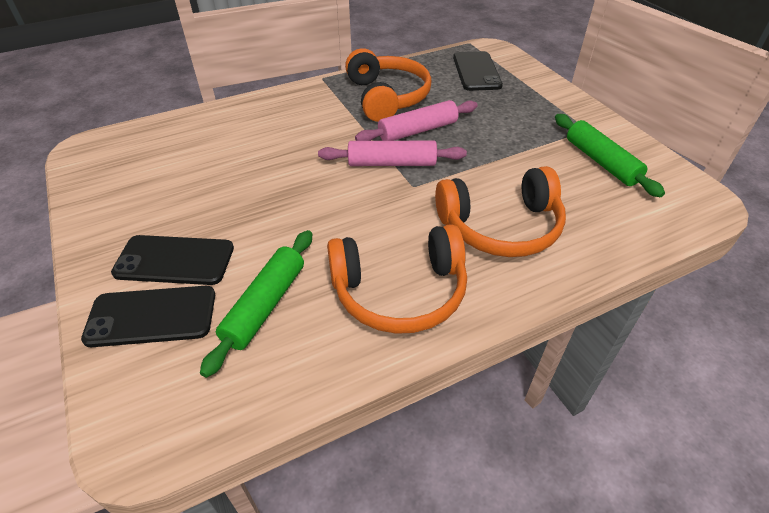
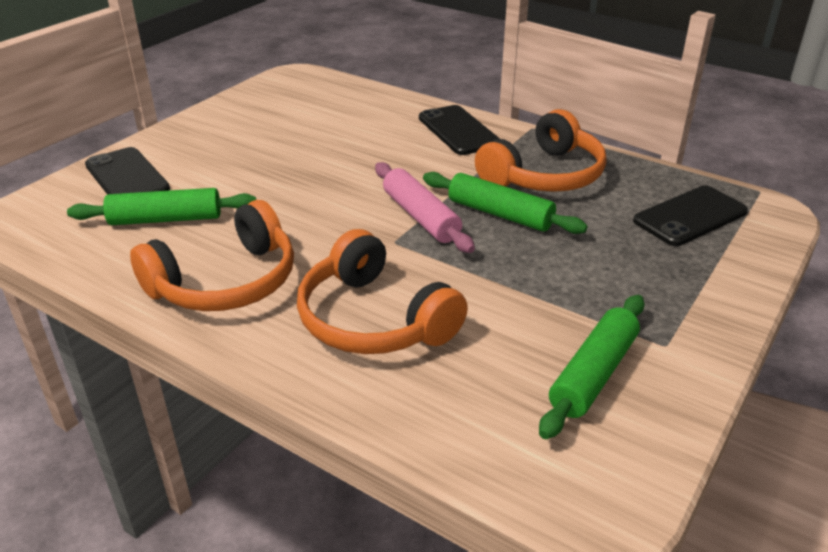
camera: 60 degrees right, 10 degrees down
(174, 260) = (192, 162): black phone -> black phone (458, 131)
(399, 291) = (225, 281): orange headphones -> orange headphones turned 90 degrees counterclockwise
(417, 131) = (500, 214): pink rolling pin -> green rolling pin

